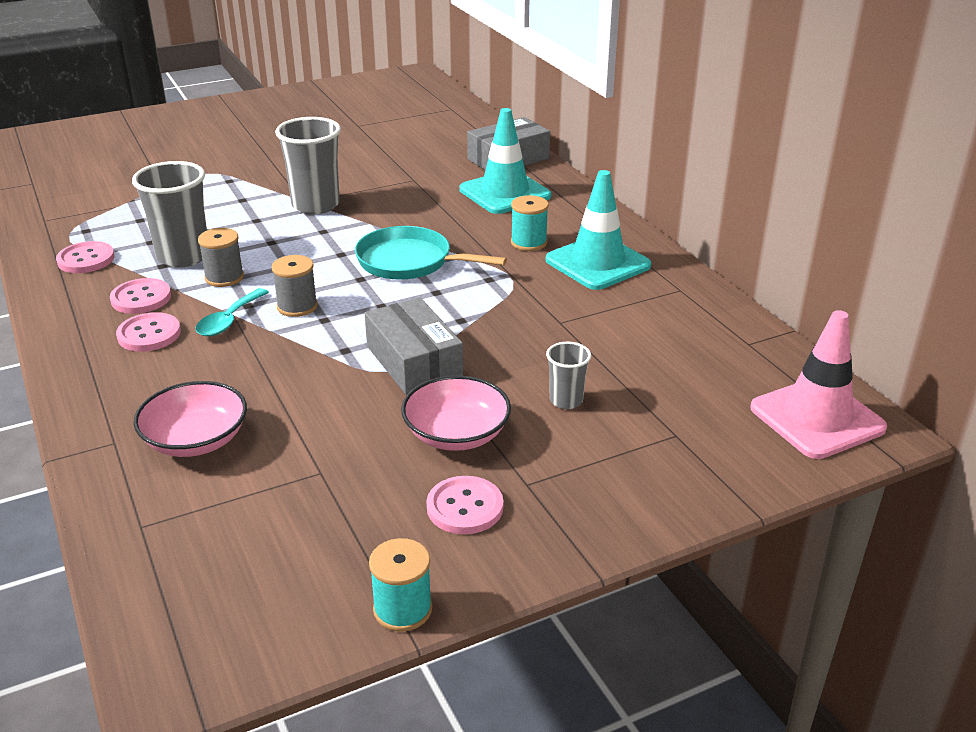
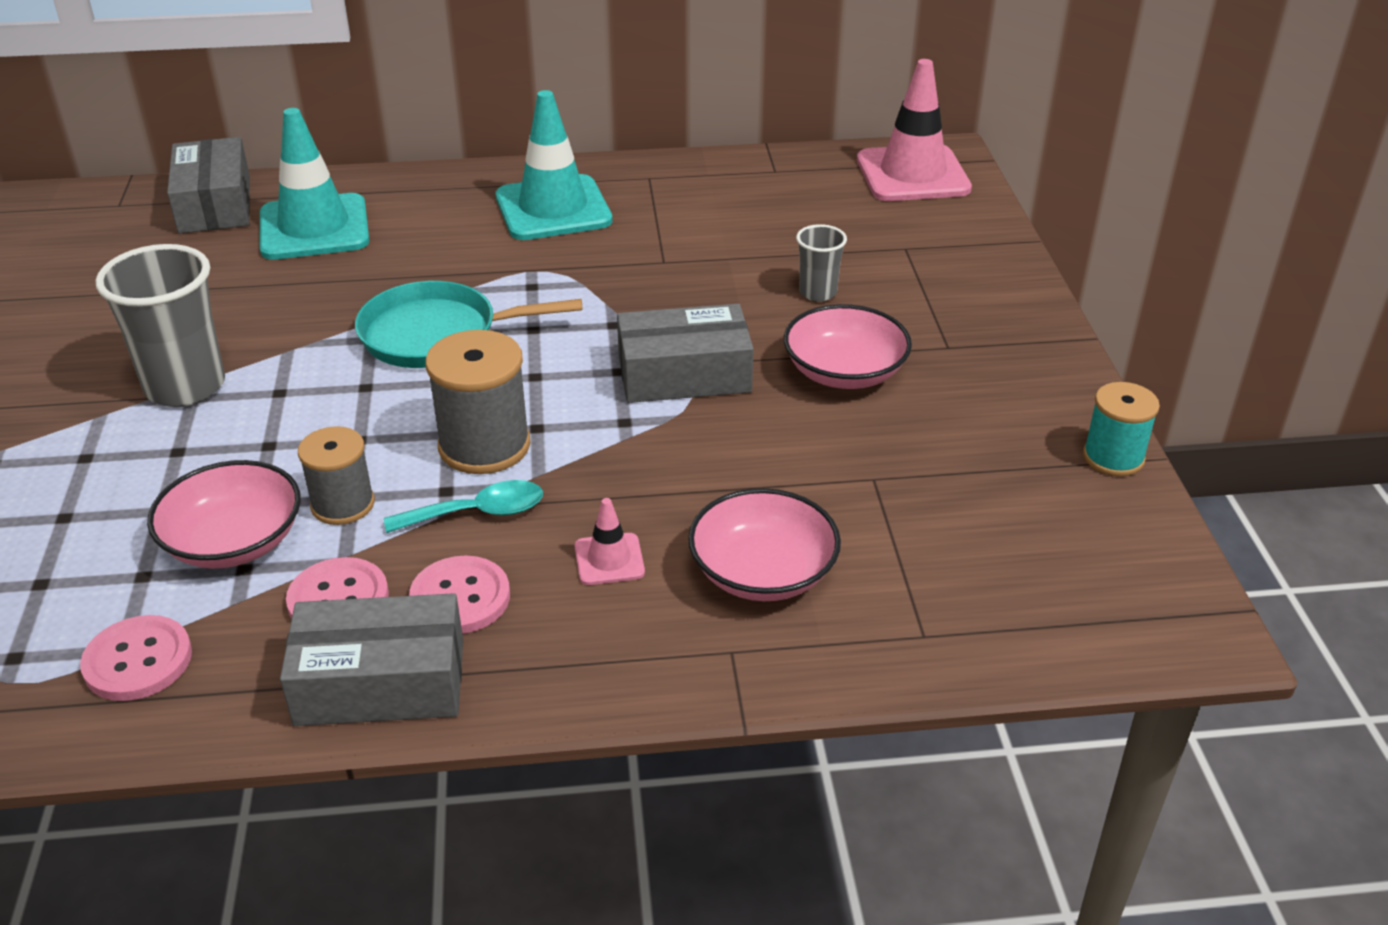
camera: 70 degrees left, 5 degrees up
(75, 328) = (380, 682): none -> grey box
(183, 256) = (234, 541): grey cup -> pink bowl
(195, 376) = (609, 559): none -> pink traffic cone
(229, 320) = (477, 513): turquoise spoon -> turquoise spoon turned 60 degrees counterclockwise
(297, 306) = (484, 446): grey spool -> grey spool, size x1.53
(409, 261) = (437, 334): turquoise pan -> turquoise pan turned 45 degrees clockwise
(465, 507) = (971, 391): pink button -> none
(529, 242) = (465, 240): turquoise spool -> none

